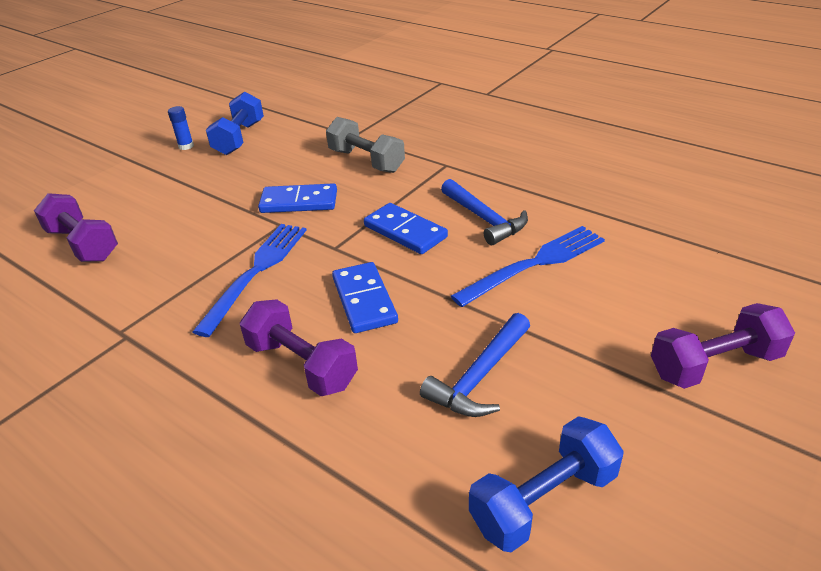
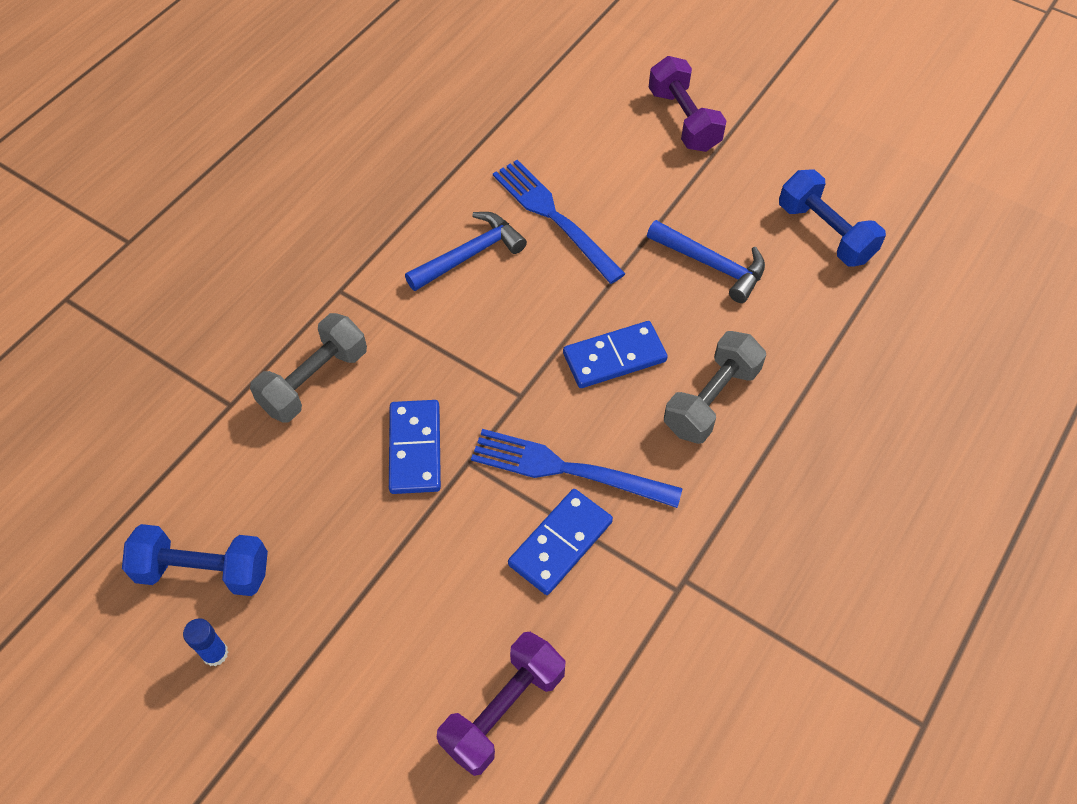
camera: 95 degrees left, 20 degrees up
(302, 365) = (711, 400): purple dumbbell -> grey dumbbell
(405, 231) = (491, 327): blue domino -> blue domino (560, 543)

